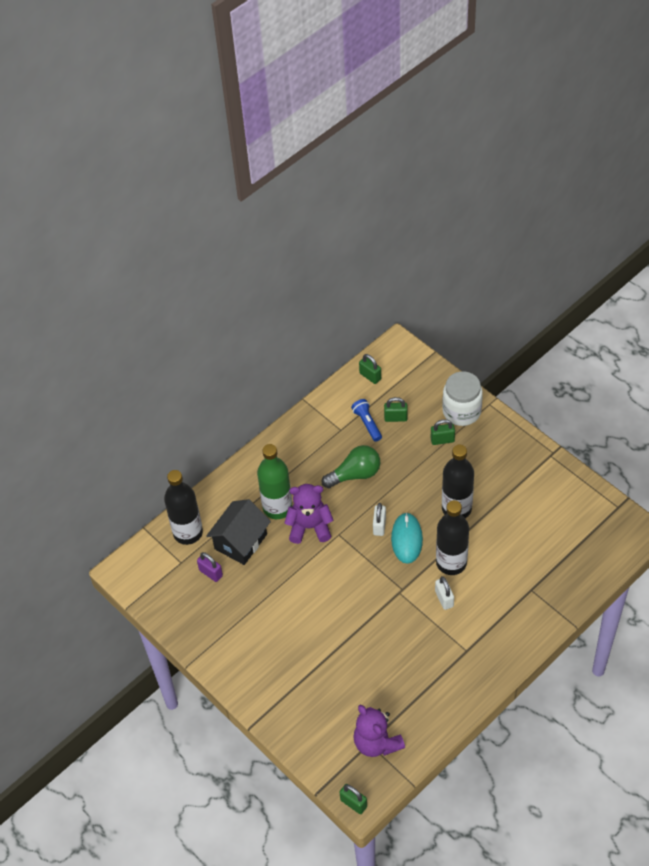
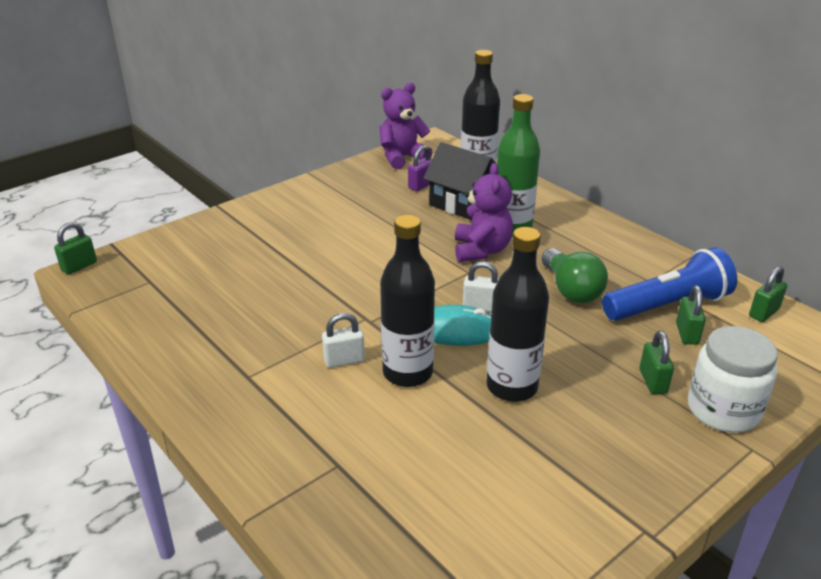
camera: 90 degrees right, 20 degrees down
(367, 423) = (668, 305): blue flashlight -> blue flashlight, size x1.86
(377, 742) = (147, 287): purple teddy bear -> purple teddy bear (402, 158)

